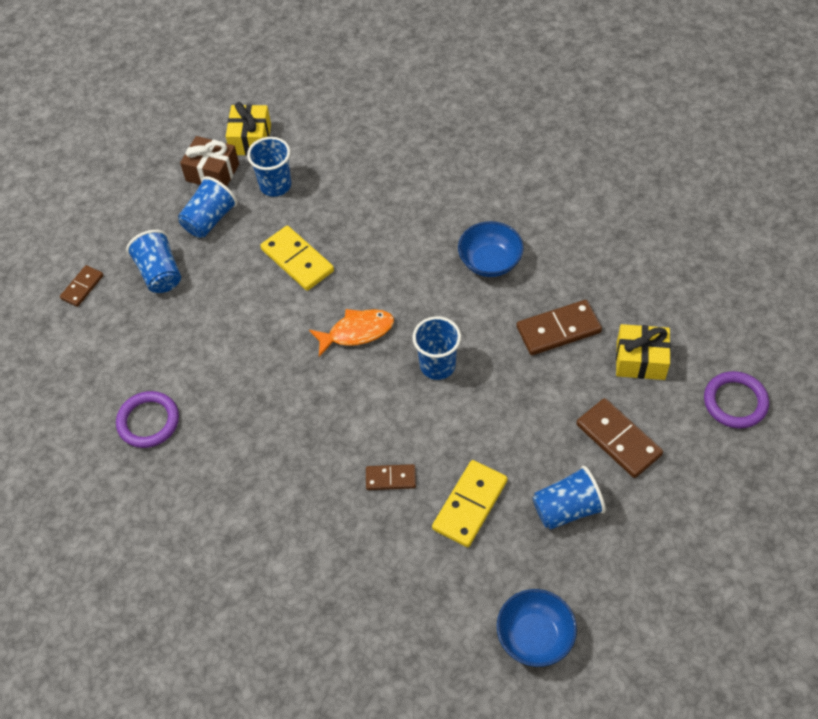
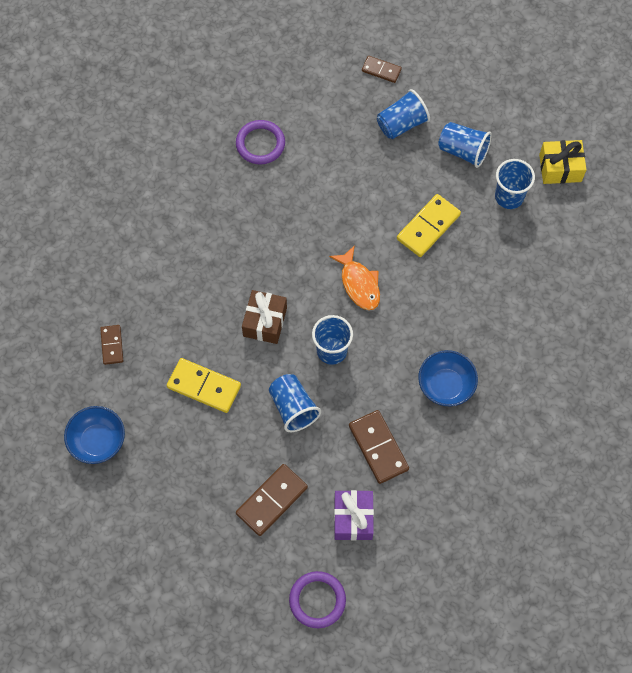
camera: 80 degrees right, 10 degrees up
(212, 172) = (516, 144): brown gift -> brown gift (265, 322)
(390, 478) = (223, 325): brown domino -> brown domino (112, 345)
(567, 508) = (205, 461): blue cup -> blue cup (293, 408)
(640, 360) = (353, 518): yellow gift -> purple gift

